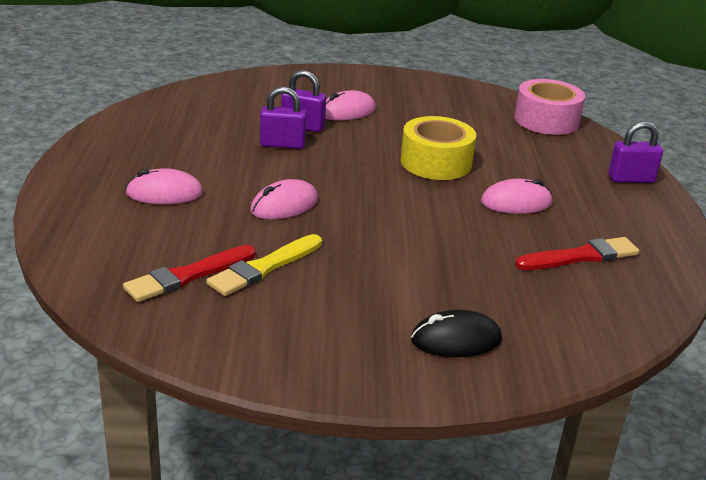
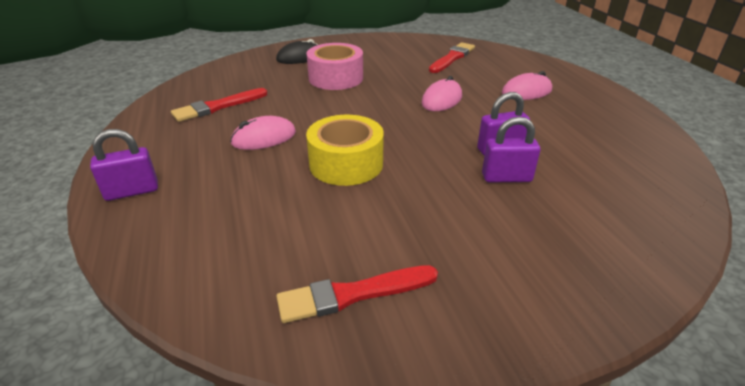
camera: 165 degrees right, 5 degrees up
(264, 267) = (418, 67): yellow brush -> none
(347, 111) = (484, 217): pink mouse -> none
(457, 100) = (353, 294): none -> red brush
(546, 120) = (208, 281): pink tape -> pink tape (336, 78)

